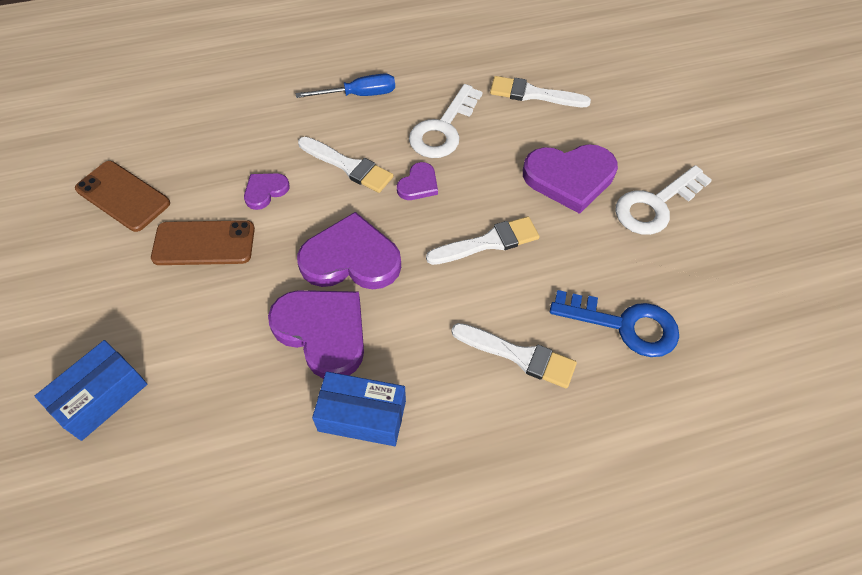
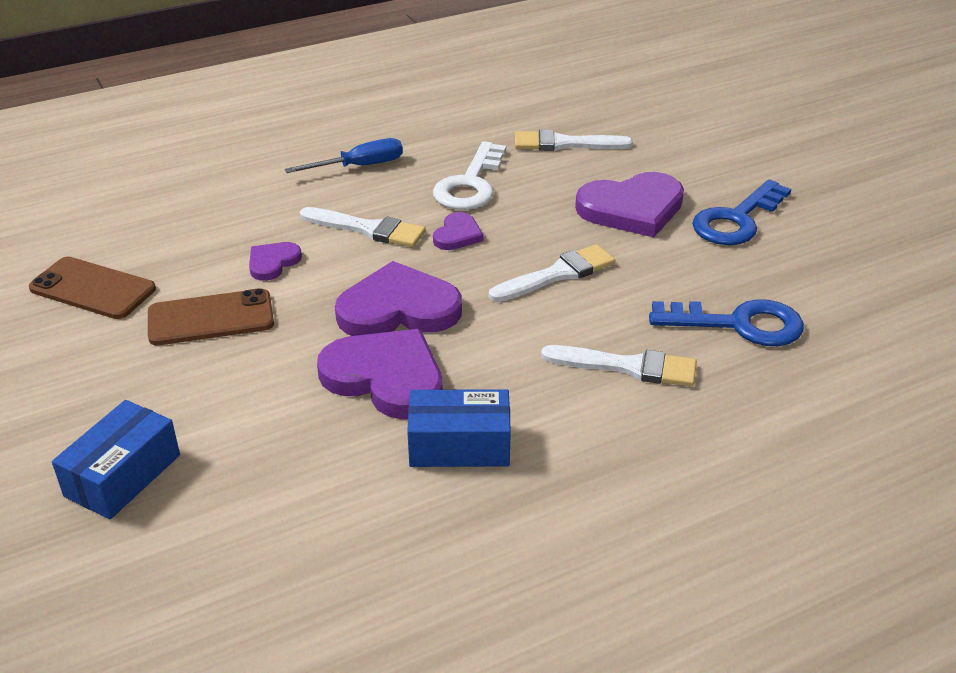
camera: 10 degrees left, 20 degrees down
(655, 205) = (737, 220): white key -> blue key

